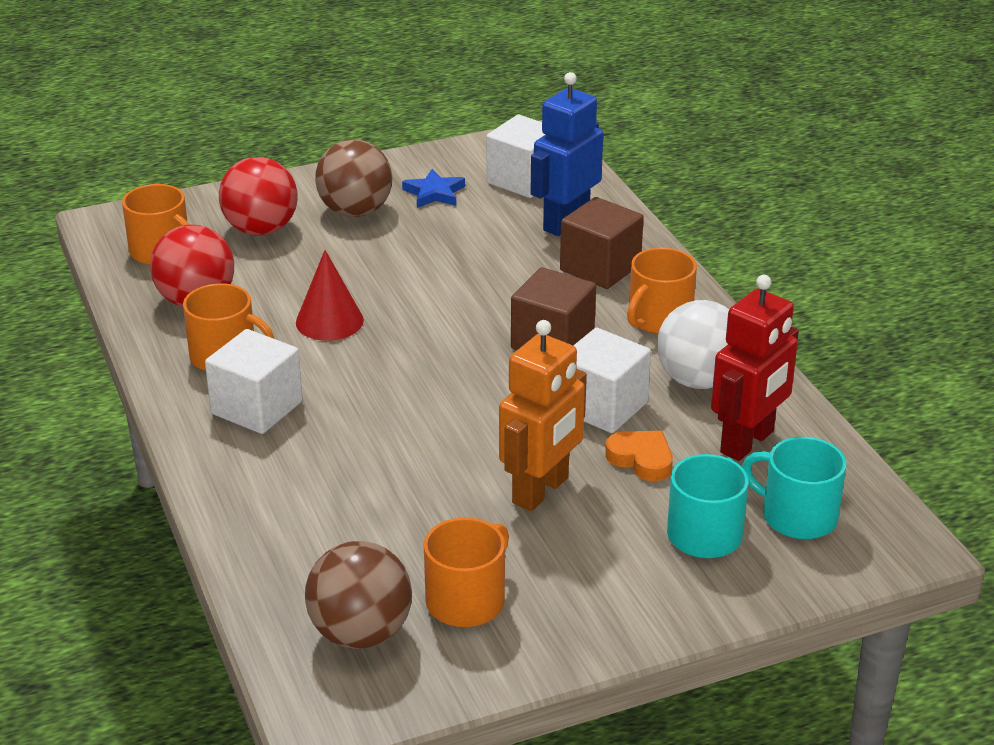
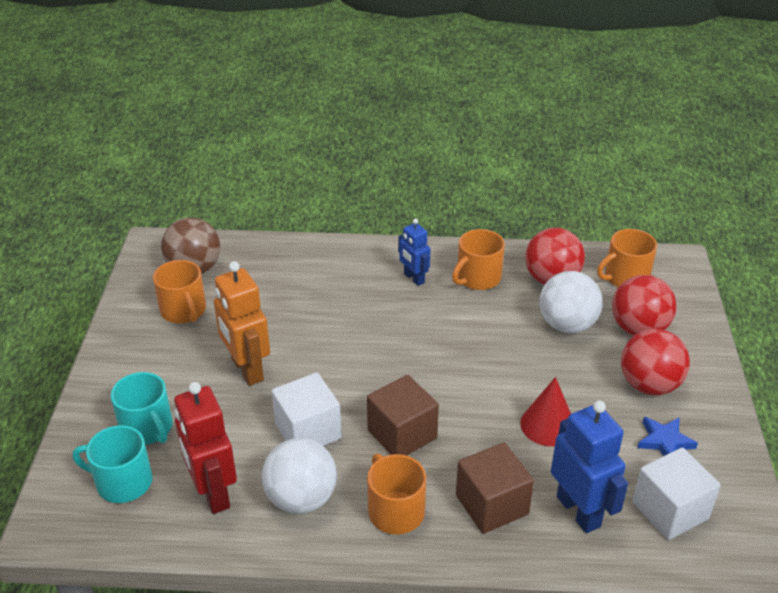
camera: 115 degrees right, 5 degrees up
(257, 408) = (413, 278): white cube -> blue robot
(283, 275) = (567, 325): none -> white ball
(329, 321) = (494, 331): red cone -> red cone (548, 425)
(355, 211) = (649, 385): brown ball -> red ball
(641, 459) = (239, 428): orange heart -> none
(797, 516) = (122, 482): turquoise mug -> turquoise mug turned 135 degrees counterclockwise

